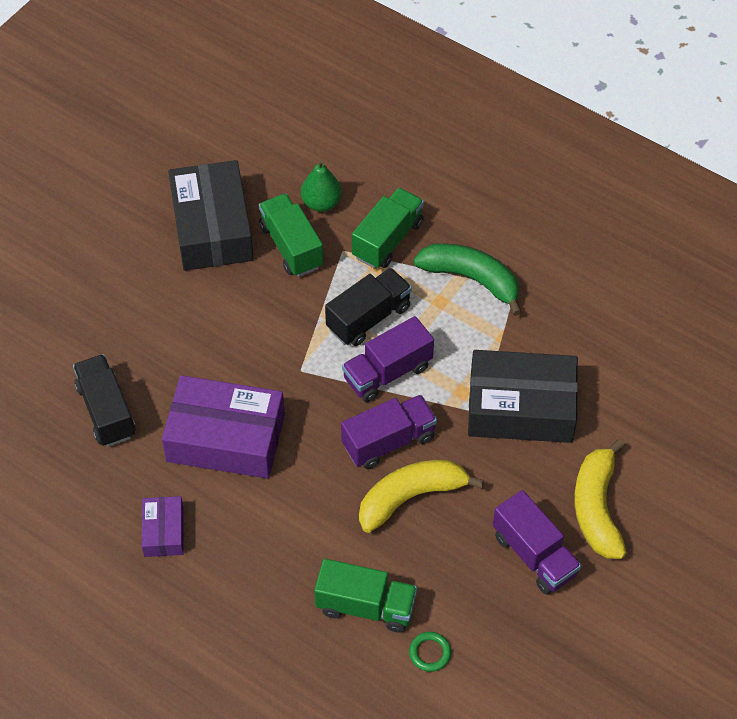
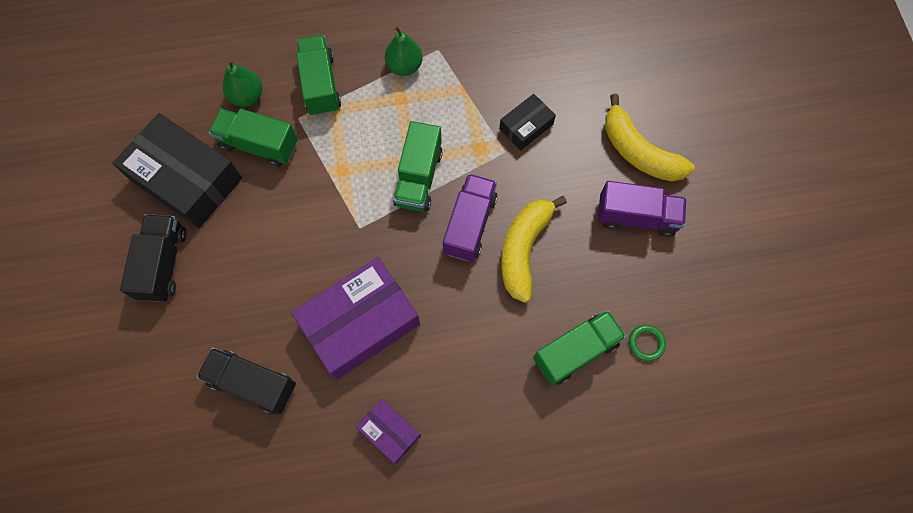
camera: 45 degrees left, 15 degrees up
(368, 318) = (366, 150): black truck -> black truck (163, 264)
(387, 373) = (418, 177): purple truck -> green truck
(471, 279) = (404, 66): green banana -> green pear
(521, 407) = (526, 126): black box -> black box, size x0.50

